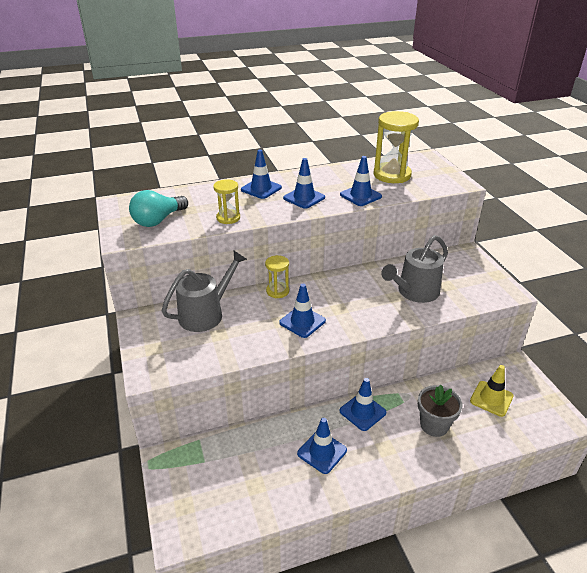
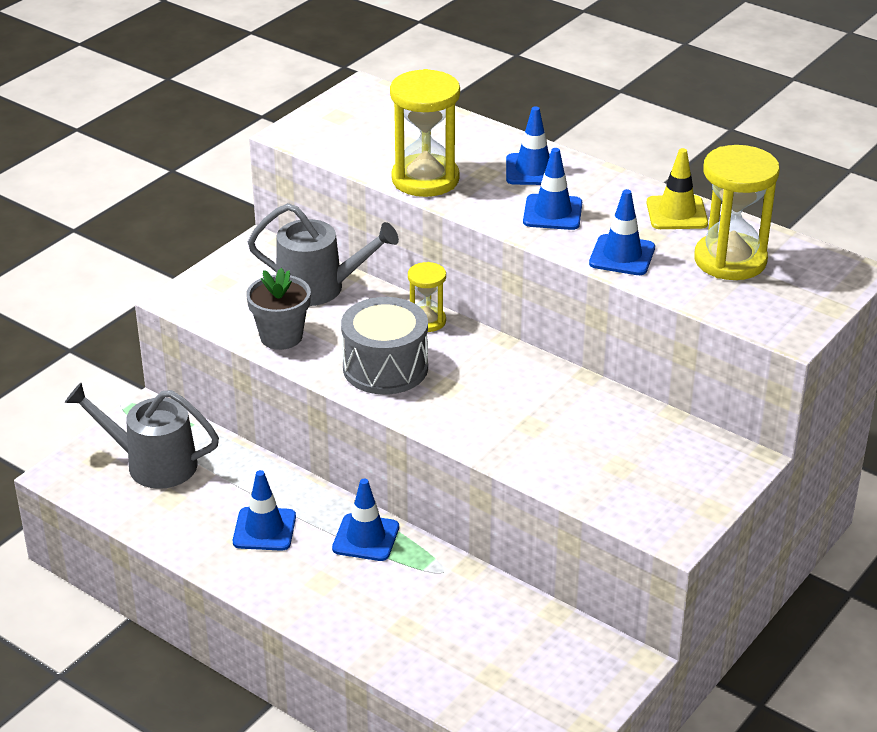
camera: 55 degrees right, 0 degrees up
(158, 220) = (359, 136): turquoise light bulb -> none
(228, 218) = (425, 179): yellow hourglass -> yellow hourglass, size x1.80
(302, 322) = (385, 368): blue traffic cone -> grey drum
(415, 292) = (564, 440): grey watering can -> grey watering can (153, 464)
(434, 425) = (405, 613): grey flower pot -> grey flower pot (281, 337)
(491, 398) = (517, 656): yellow traffic cone -> yellow traffic cone (676, 213)

